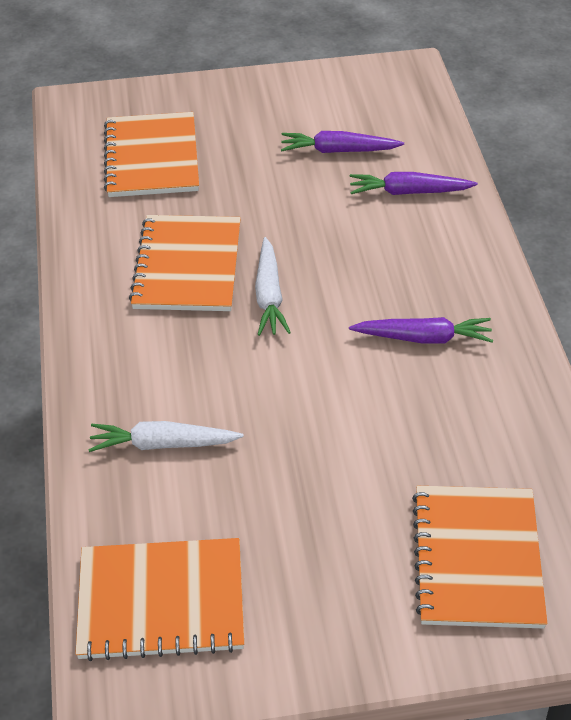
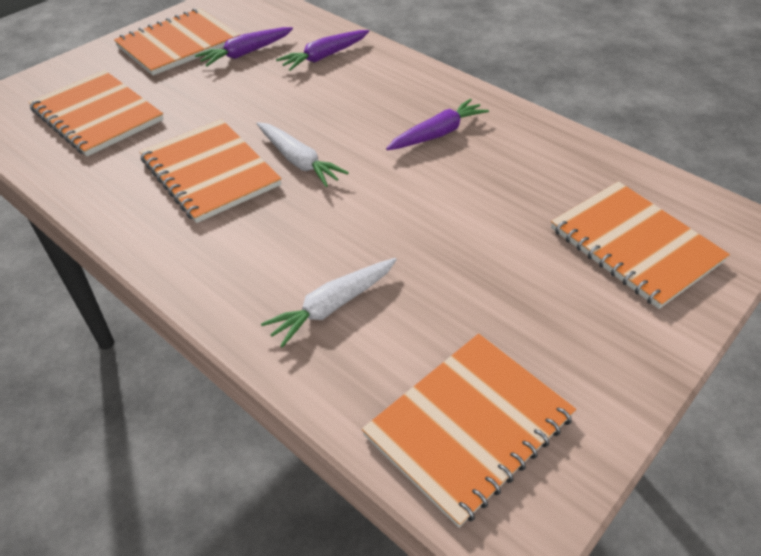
camera: 40 degrees left, 0 degrees up
(287, 110) = (178, 44): none -> orange notebook

